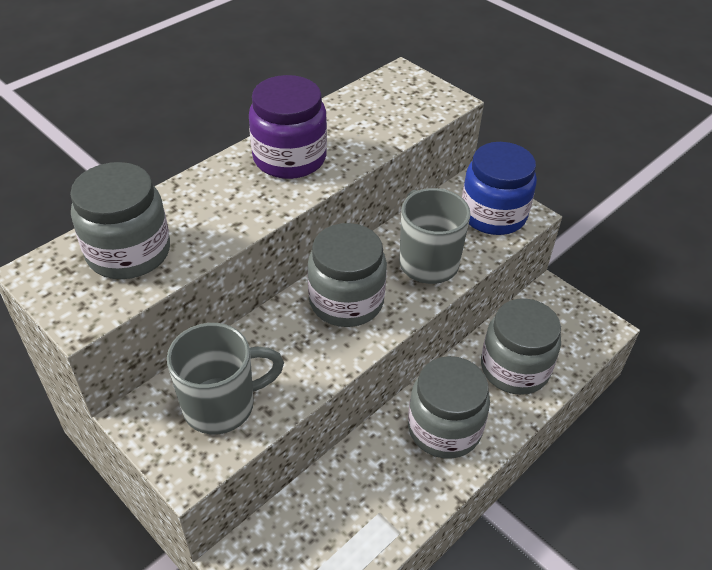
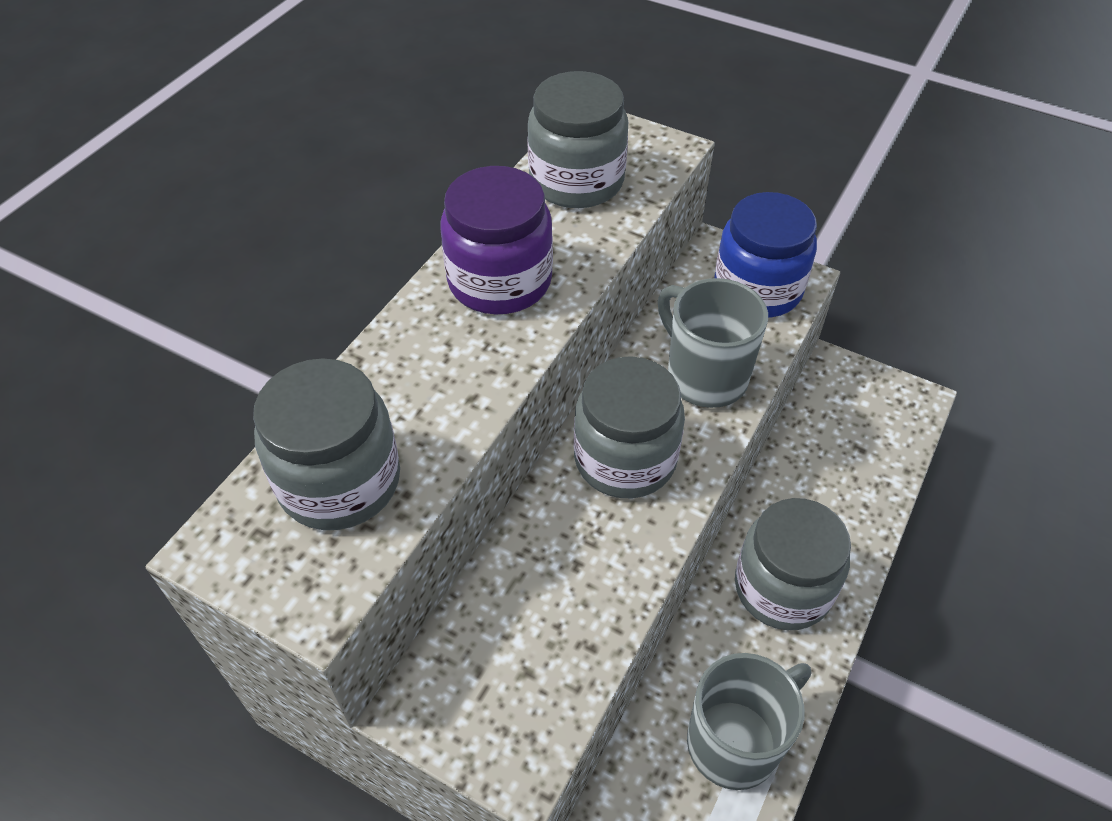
camera: 15 degrees left, 5 degrees up
(222, 405) = (525, 656): grey mug -> grey mug (735, 741)
(514, 368) = (834, 482): grey jar -> grey jar (576, 181)

